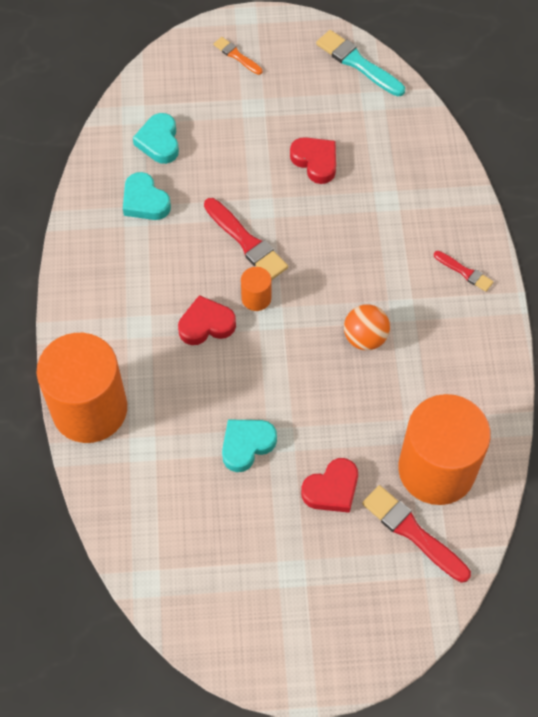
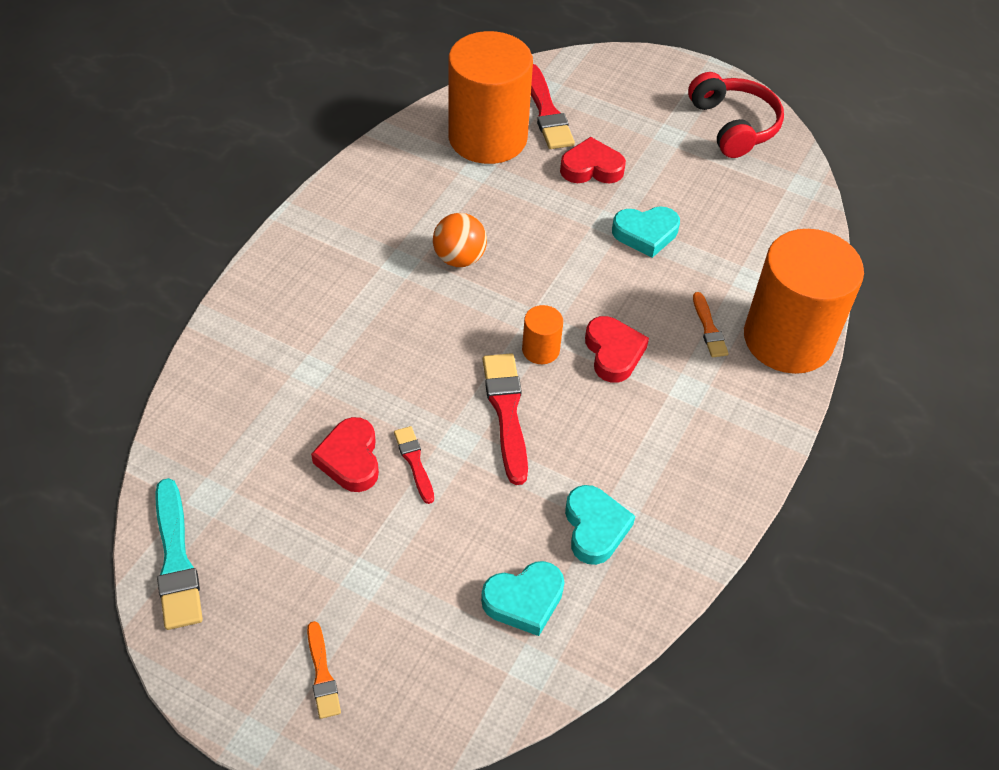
camera: 150 degrees left, 10 degrees down
(151, 384) = (709, 328): none -> orange brush
(159, 142) = (524, 600): turquoise heart -> turquoise heart turned 45 degrees clockwise
(206, 324) = (613, 353): red heart -> red heart turned 120 degrees counterclockwise
(243, 623) = (733, 125): none -> red headphones
(464, 272) = (305, 261): red brush -> red brush (414, 462)

